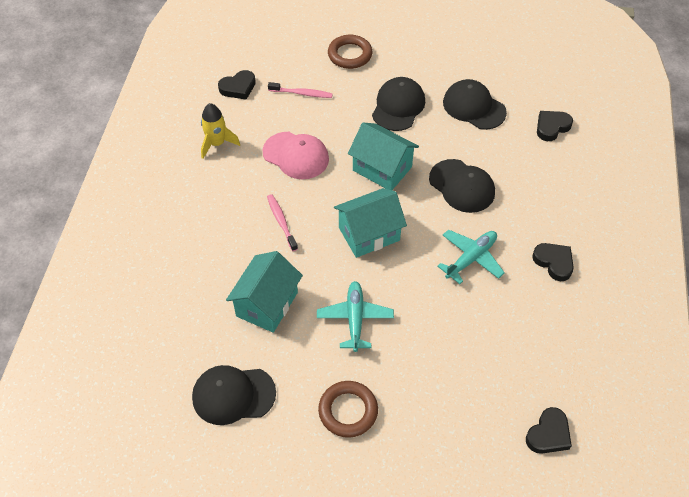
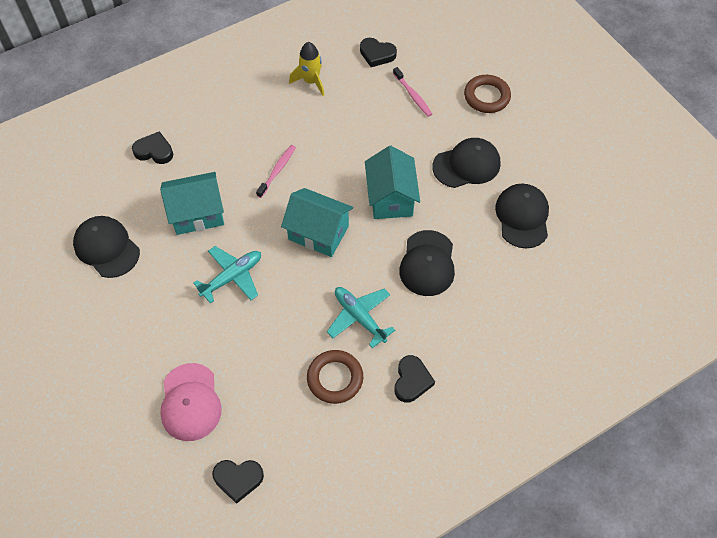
camera: 50 degrees right, 5 degrees up
(296, 155) = (348, 135): pink cap -> pink cap (190, 402)
(348, 411) = (149, 327): brown ring -> brown ring (335, 378)
(471, 258) = (359, 317): turquoise plane -> turquoise plane turned 135 degrees counterclockwise
(552, 127) = (561, 288): black heart -> black heart (154, 151)

